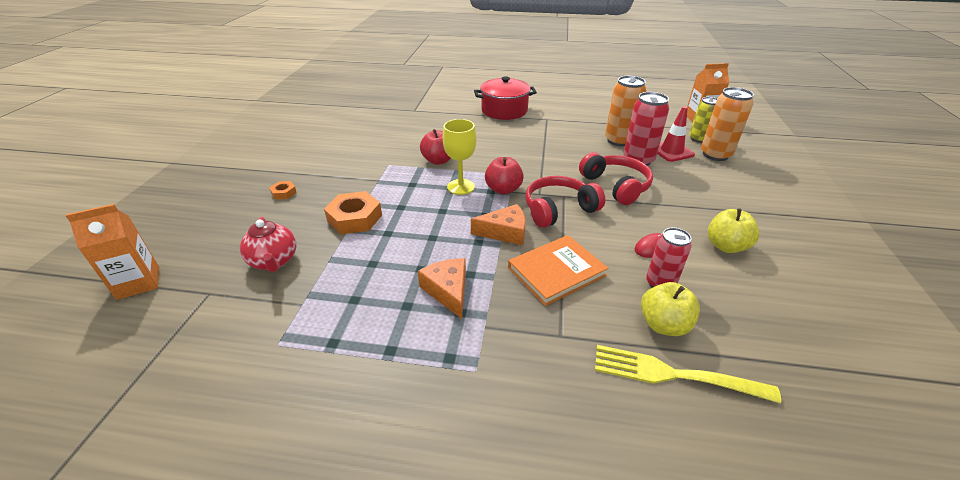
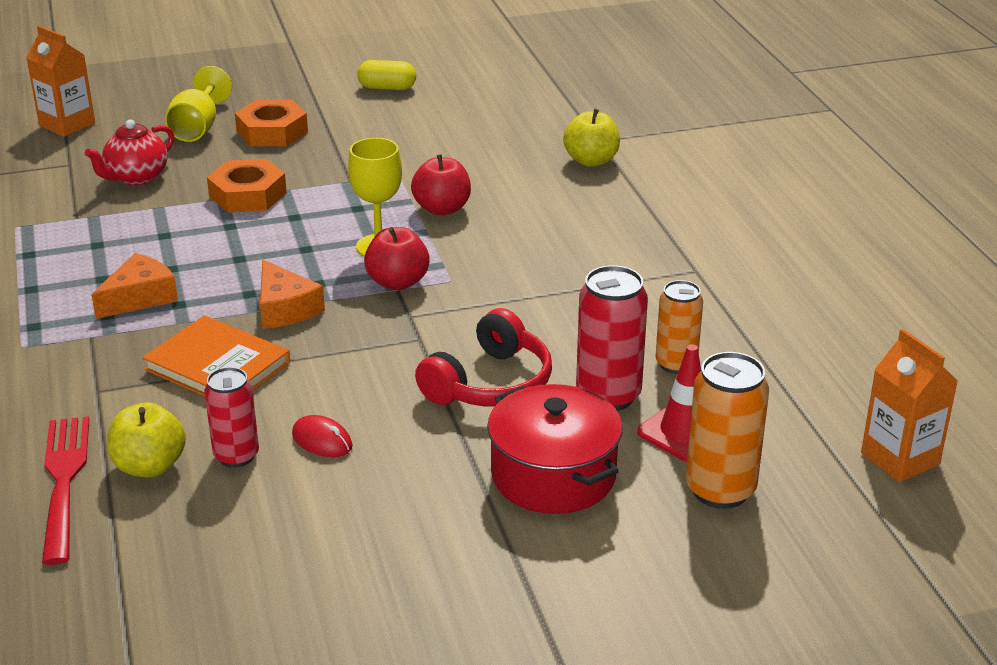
camera: 65 degrees right, 5 degrees down
(237, 220) = (198, 128): none -> yellow goblet
(284, 146) = (387, 88): none -> yellow capsule
(284, 193) = (272, 131): orange nut -> orange nut, size x2.01
(504, 110) = (687, 220): red pot -> red pot (553, 475)
(558, 210) = (373, 341): red headphones -> none
(618, 140) = (676, 364): orange can -> orange can, size x0.66
(675, 374) = (64, 482): yellow fork -> red fork
(698, 139) = (782, 463): yellow can -> none
(726, 246) = (371, 514): yellow apple -> yellow apple (591, 161)

